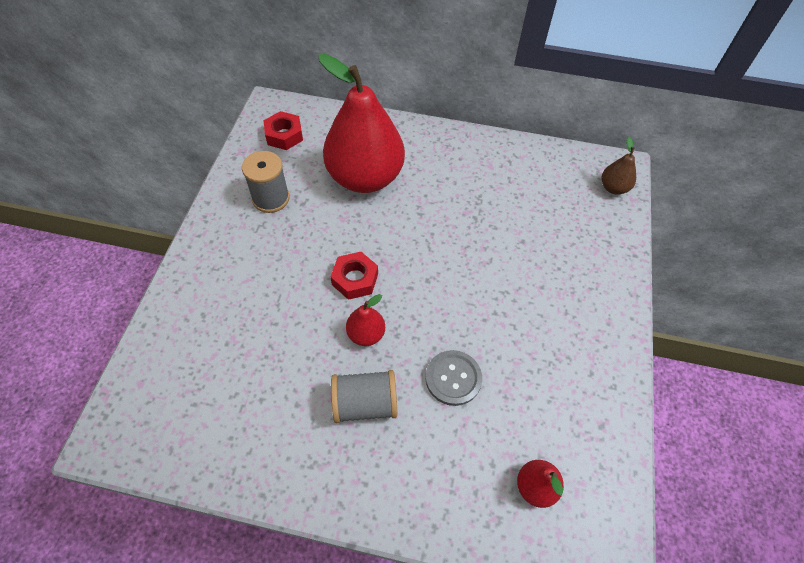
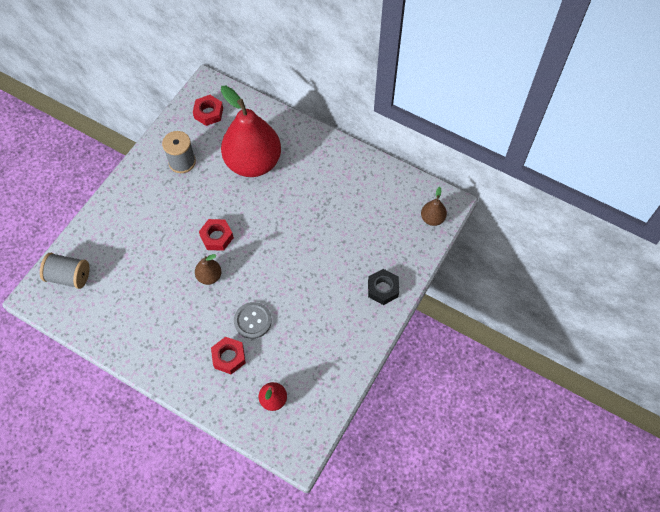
camera: 20 degrees right, 5 degrees up
(365, 404) = (191, 320): grey spool -> grey spool (69, 276)
(366, 334) = (209, 276): red pear -> brown pear
(442, 442) = (229, 357): none -> red nut
(602, 285) = (383, 289): none -> black nut

